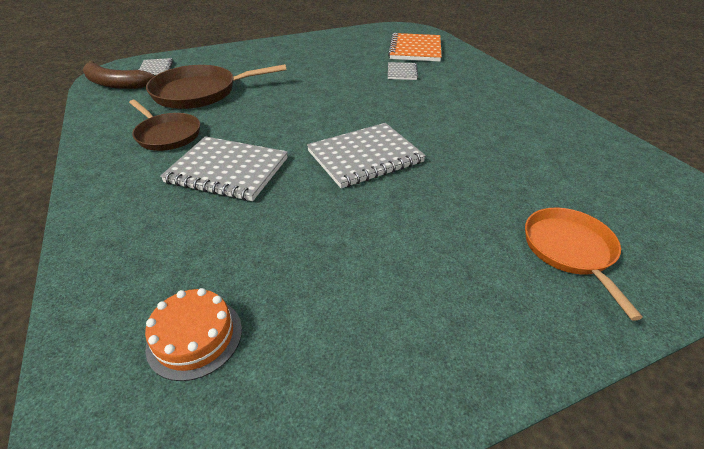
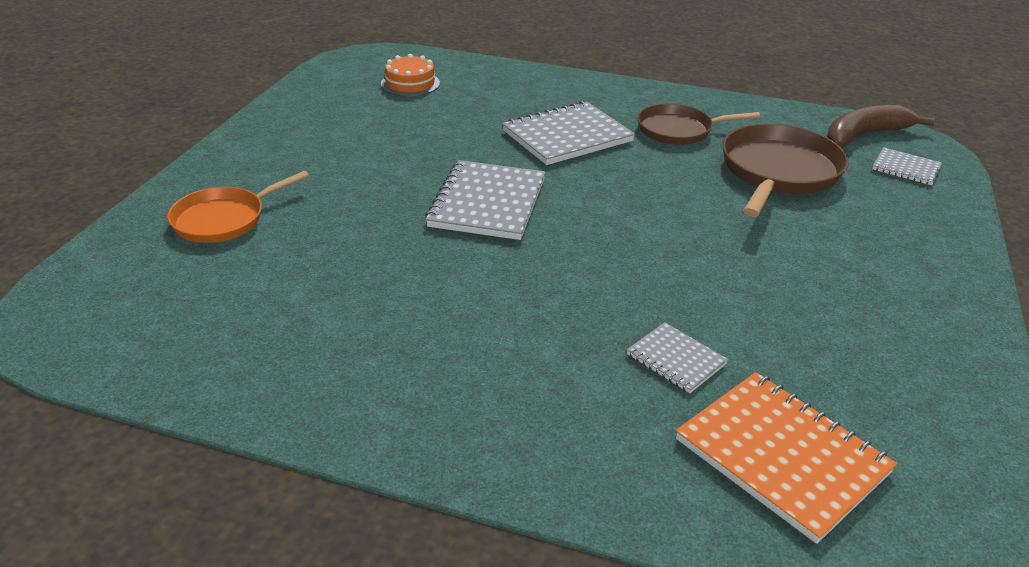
camera: 130 degrees right, 5 degrees down
(569, 250) = (223, 219): orange pan -> orange pan turned 105 degrees clockwise

